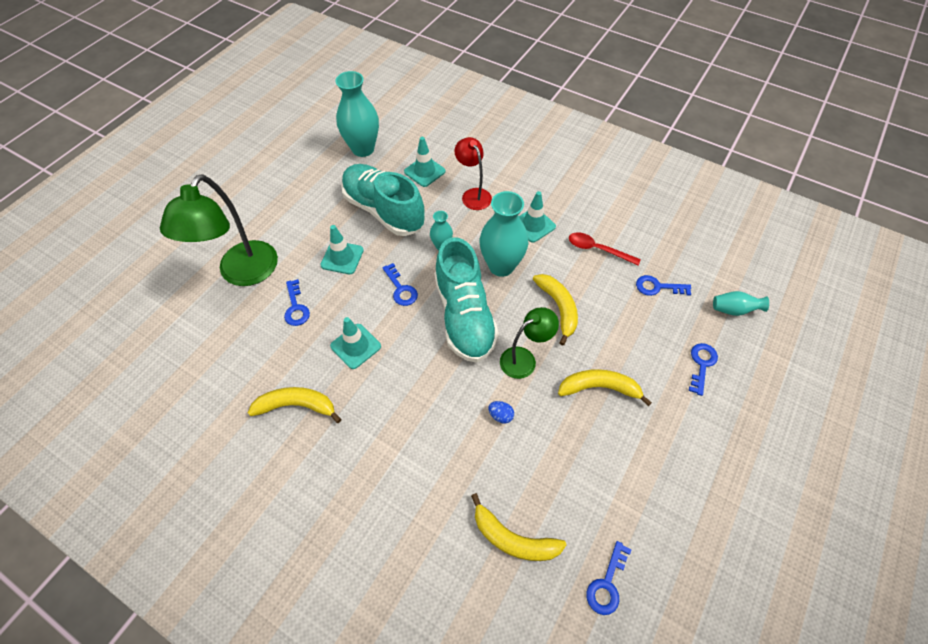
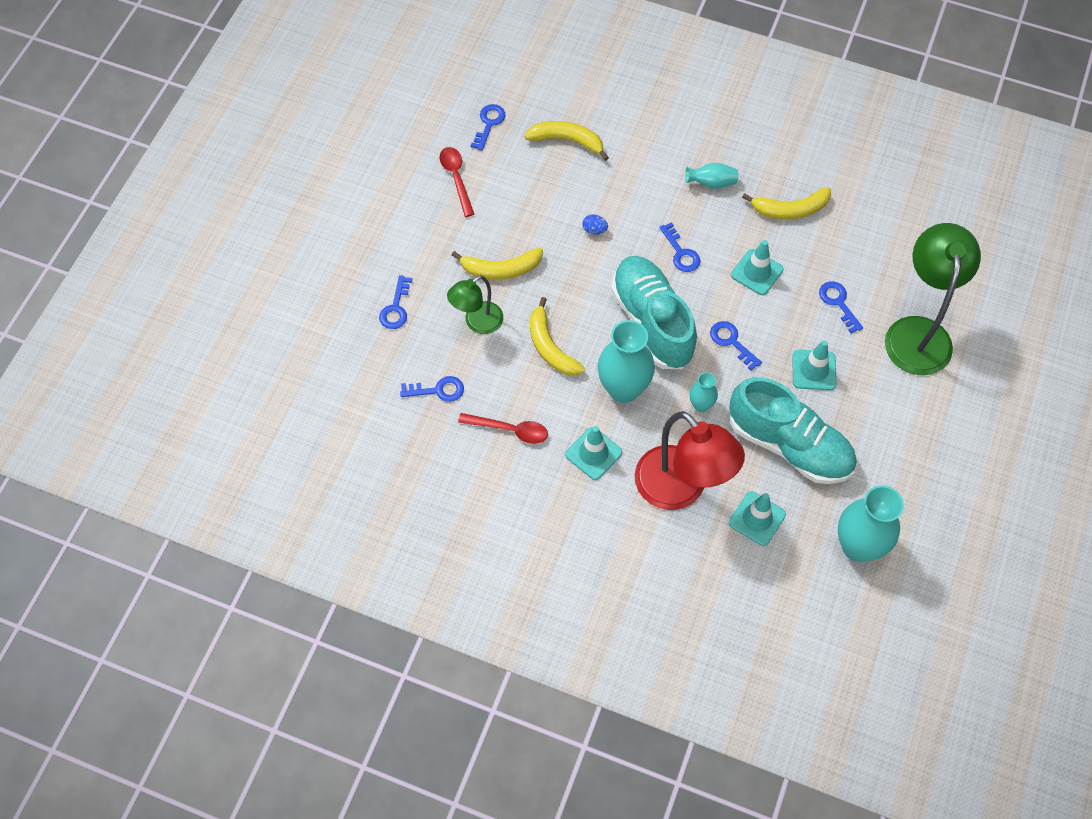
camera: 170 degrees right, 5 degrees up
(420, 377) = (681, 252): none -> blue key
(473, 194) = (680, 489): red lamp -> red lamp, size x1.76
(524, 359) = (580, 286): green lamp -> green lamp (477, 323)
(646, 506) = (456, 178): none -> red spoon
(733, 310) = (353, 375): turquoise vase -> turquoise vase (711, 183)

